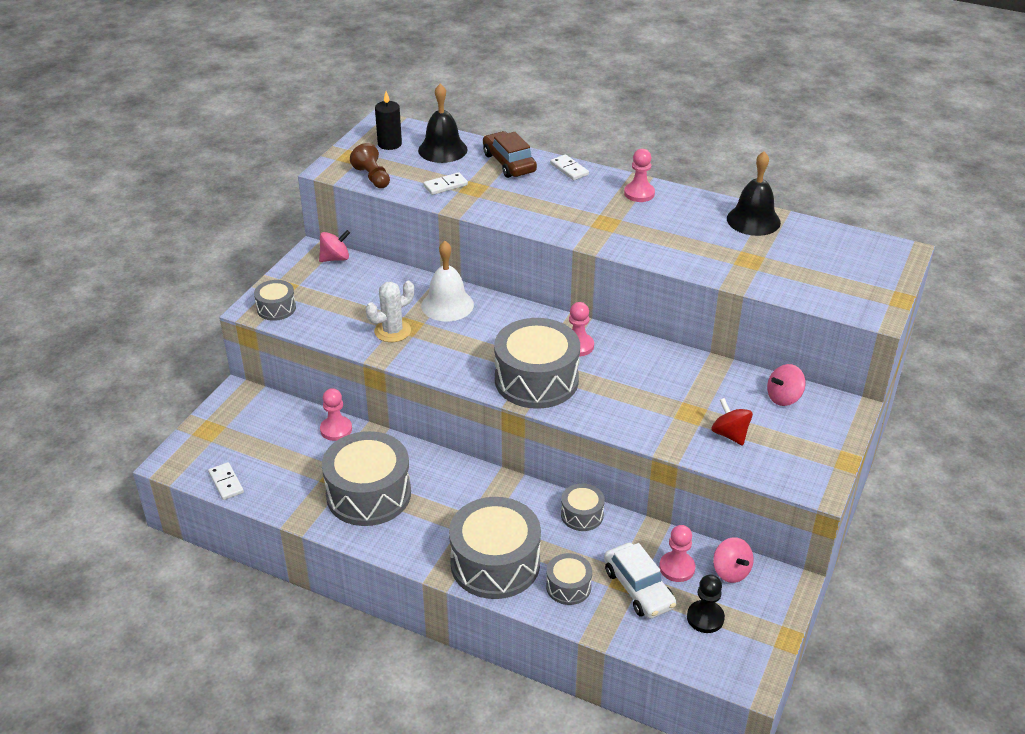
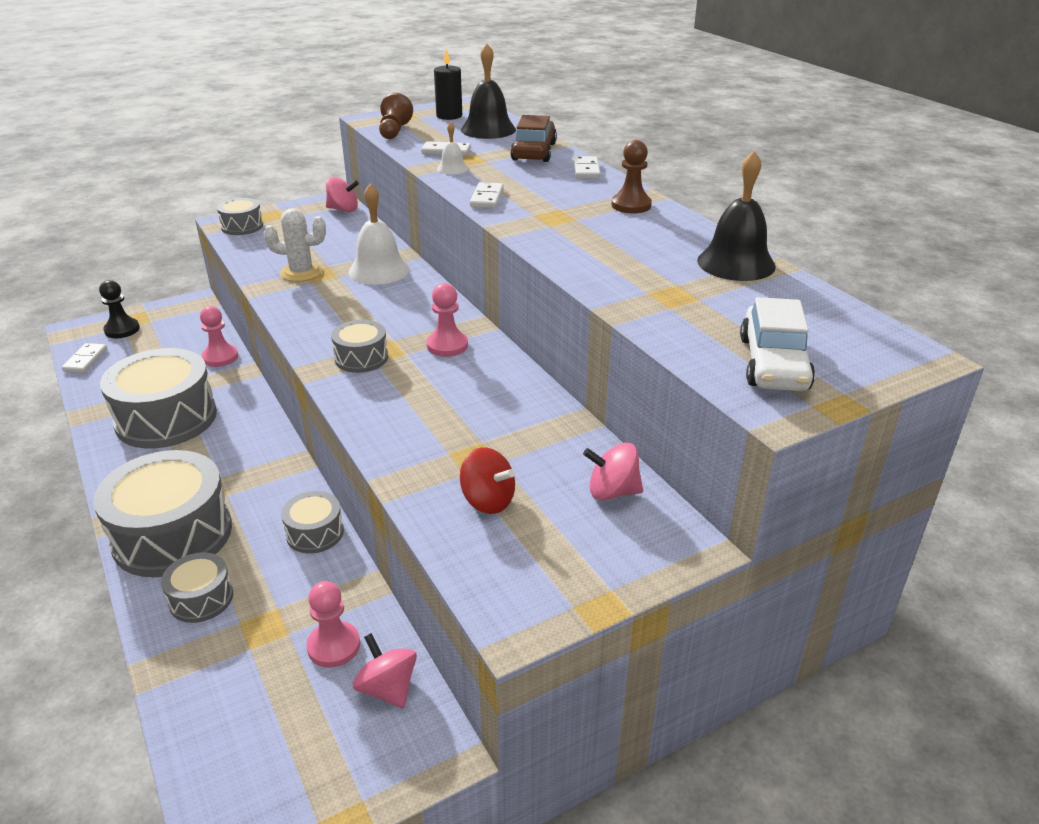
camera: 35 degrees right, 5 degrees down
(476, 202) = (452, 168): none -> white bell
(536, 380) = (361, 358): grey drum -> grey drum, size x0.50
(540, 222) = (487, 198): none -> white domino
(638, 588) = (264, 644): white car -> white car (773, 363)
(639, 193) = (631, 205): pink pawn -> brown pawn
(705, 618) = (286, 726): black pawn -> black pawn (122, 330)
(730, 434) = (487, 501): red spinning top -> red spinning top turned 120 degrees clockwise
(731, 571) = (387, 688): pink spinning top -> pink spinning top turned 135 degrees clockwise

